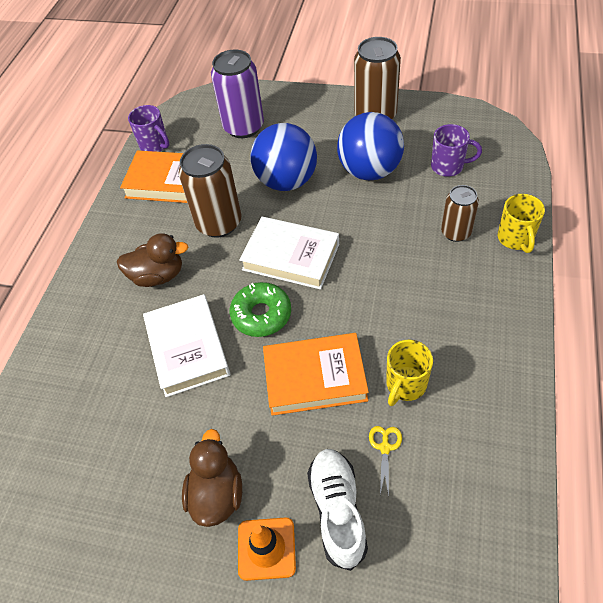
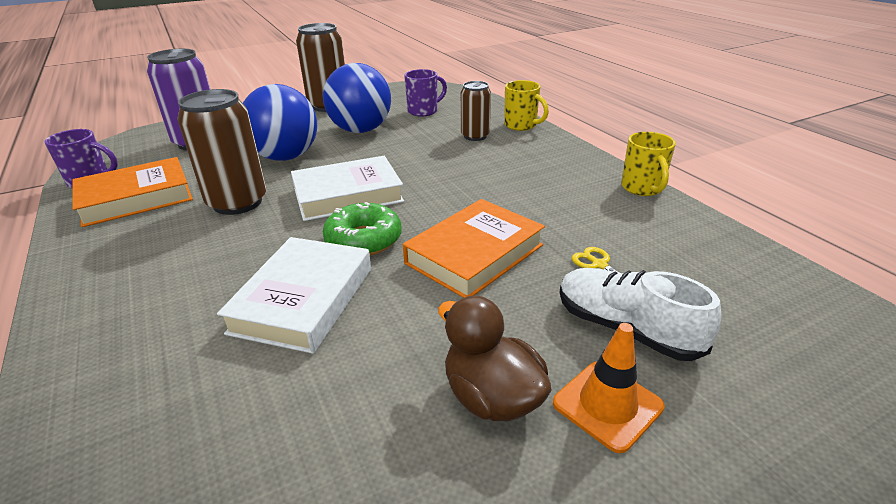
camera: 45 degrees left, 20 degrees down
(158, 276) = (196, 264): brown duck -> none
(188, 348) = (303, 300): white book -> white book turned 75 degrees clockwise
(405, 385) = (557, 222): yellow mug -> yellow mug (642, 188)

